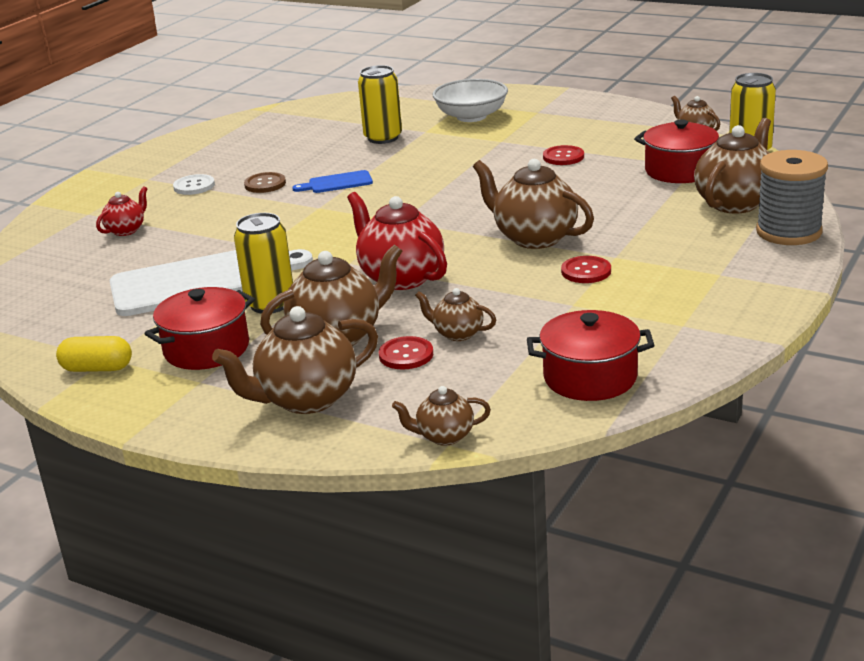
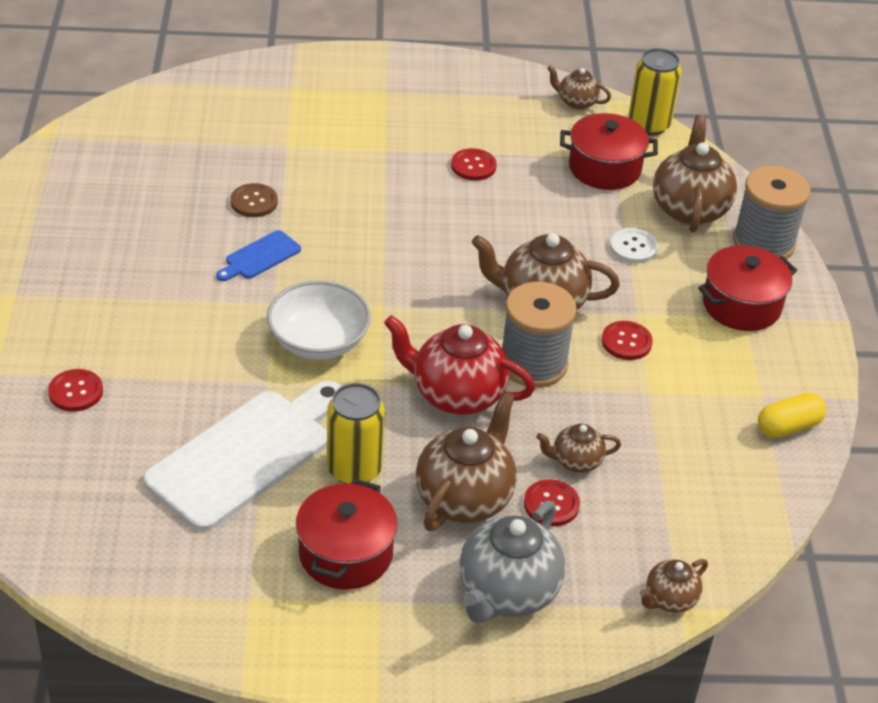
camera: 35 degrees left, 15 degrees up
(97, 368) = (253, 617): yellow capsule -> yellow capsule (788, 427)
(126, 230) = (76, 392): red teapot -> red button
(194, 186) = (89, 296): white button -> white button (633, 247)
(265, 184) = (175, 275): brown button -> brown button (254, 202)
(306, 399) = (507, 593): brown teapot -> grey teapot
(383, 138) = (247, 167): yellow can -> none
(471, 116) = (319, 111): white bowl -> white bowl (318, 341)
(487, 271) = (533, 364): none -> grey spool
(590, 377) = (735, 486): red pot -> red pot (741, 305)

